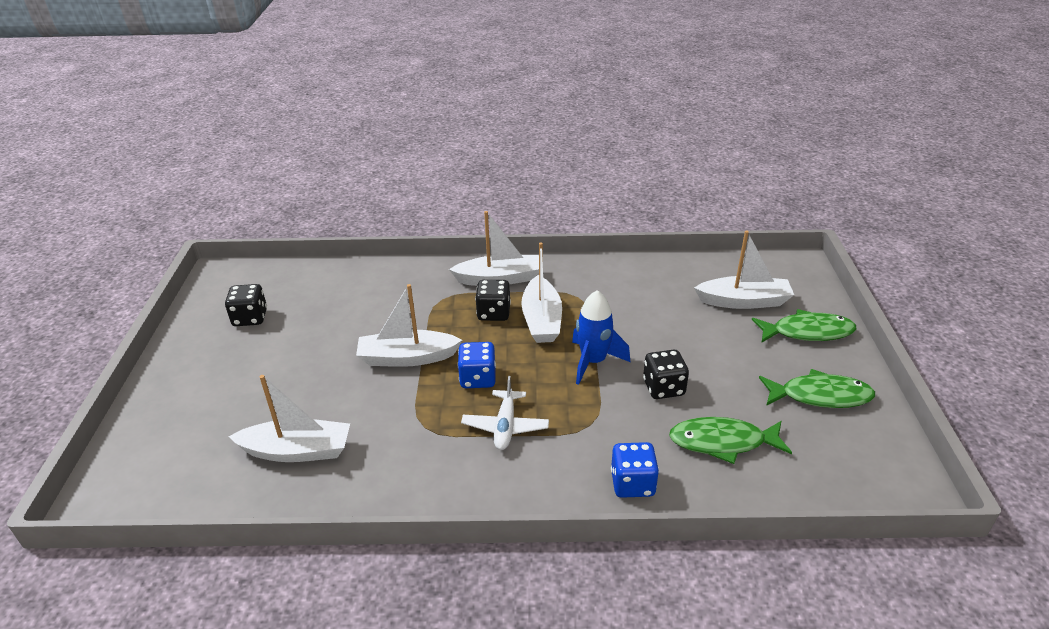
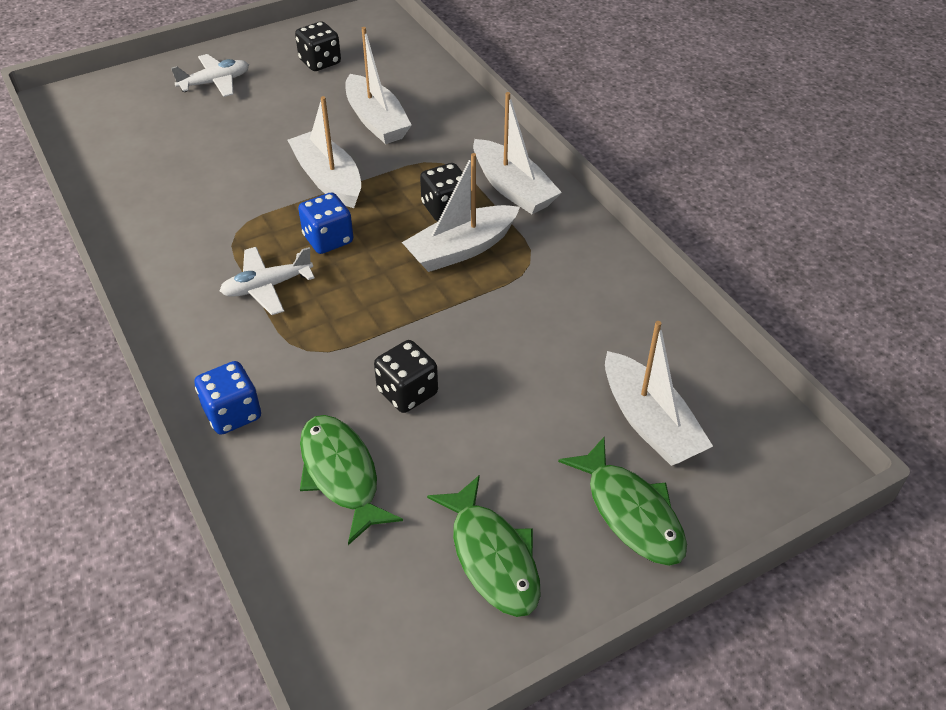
camera: 60 degrees right, 10 degrees up
(204, 384) = (215, 83): none -> white plane
(297, 451) = (163, 171): white boat -> white boat (376, 121)
(593, 362) = (415, 317): blue rocket -> none

